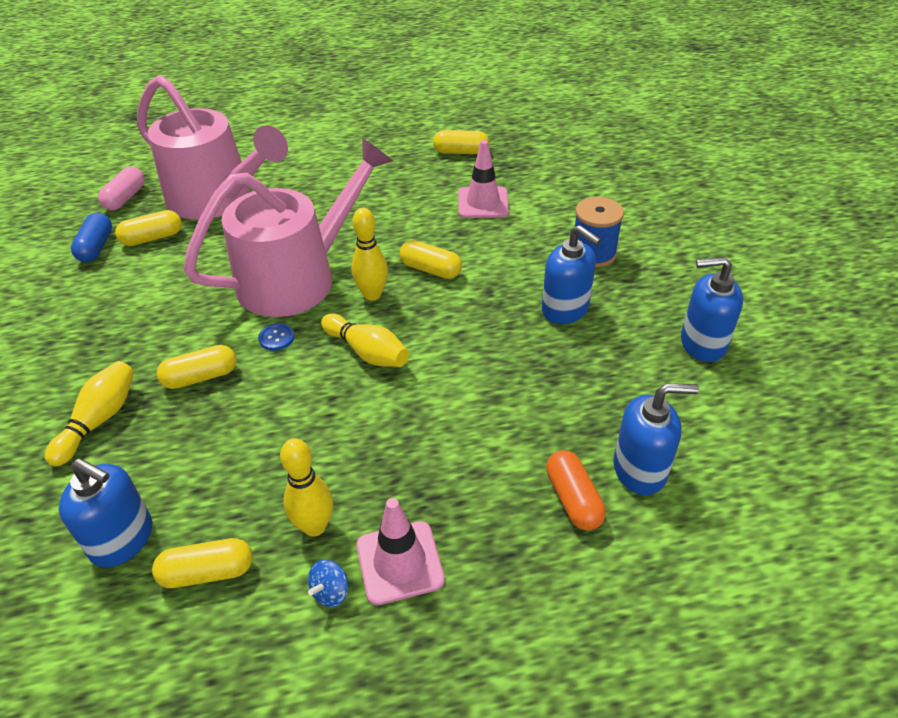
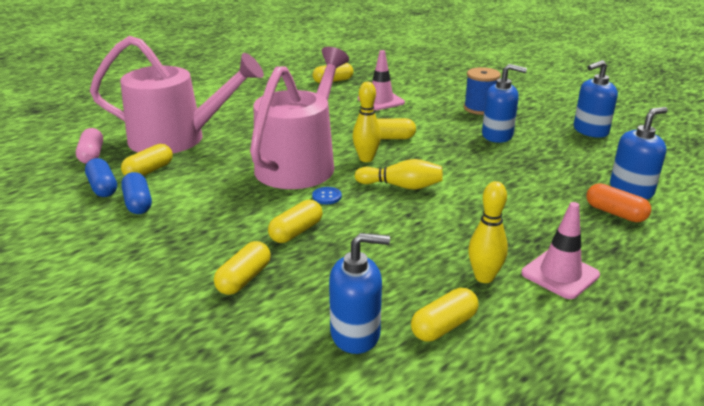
camera: 30 degrees left, 15 degrees down
(99, 420) = (244, 279): yellow bowling pin -> yellow capsule
(105, 280) = (138, 203): none -> blue capsule
(331, 592) = (538, 303): blue spinning top -> none

